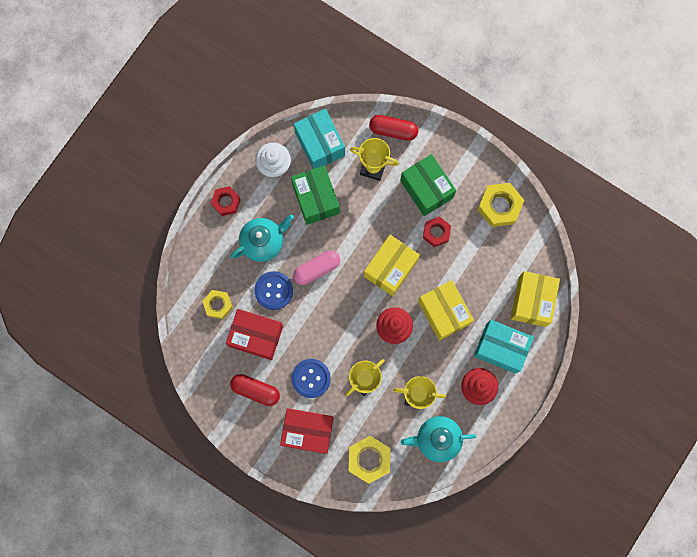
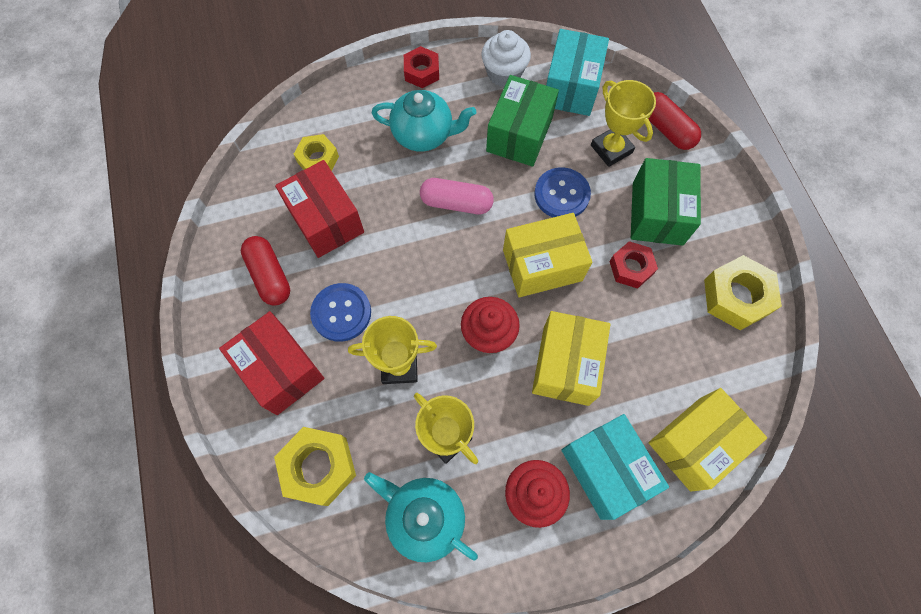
camera: 40 degrees right, 10 degrees down
(273, 290) = (389, 189): blue button -> blue button (561, 194)

